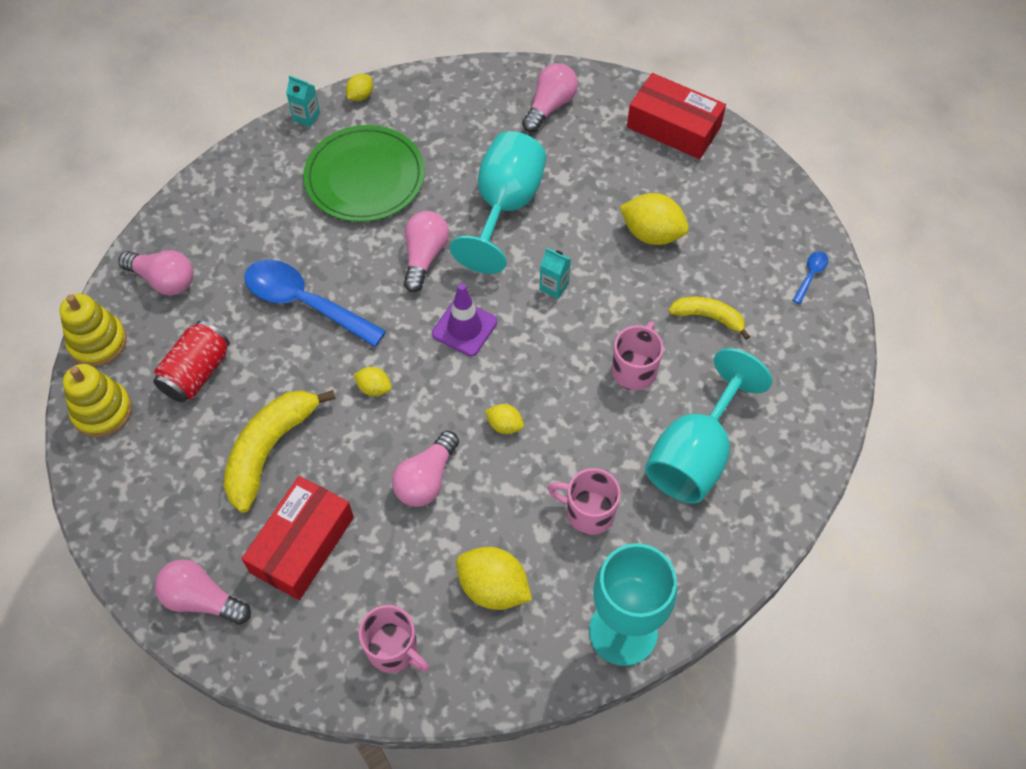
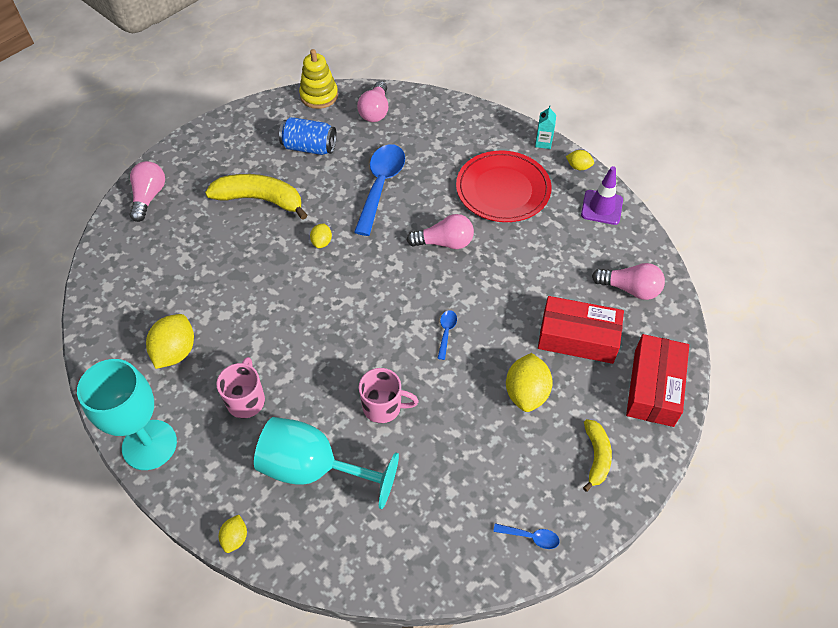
camera: 75 degrees right, 5 degrees down
(102, 411) = (270, 113): yellow stacking toy -> none
(197, 373) = (309, 147): red can -> blue can
(302, 545) = (193, 236): red box -> red box (577, 338)
(365, 177) = (503, 189): green plate -> red plate
(393, 649) = (123, 304): pink mug -> none
(426, 479) = (255, 291): pink light bulb -> none
(464, 328) = (388, 283): purple traffic cone -> purple traffic cone (601, 207)
(504, 425) = (310, 328): yellow lemon -> yellow lemon (235, 538)
(505, 206) = (512, 282): turquoise goblet -> none
(554, 286) = (446, 332): turquoise carton -> blue spoon
(708, 317) = (453, 454): yellow banana -> yellow banana (596, 456)

